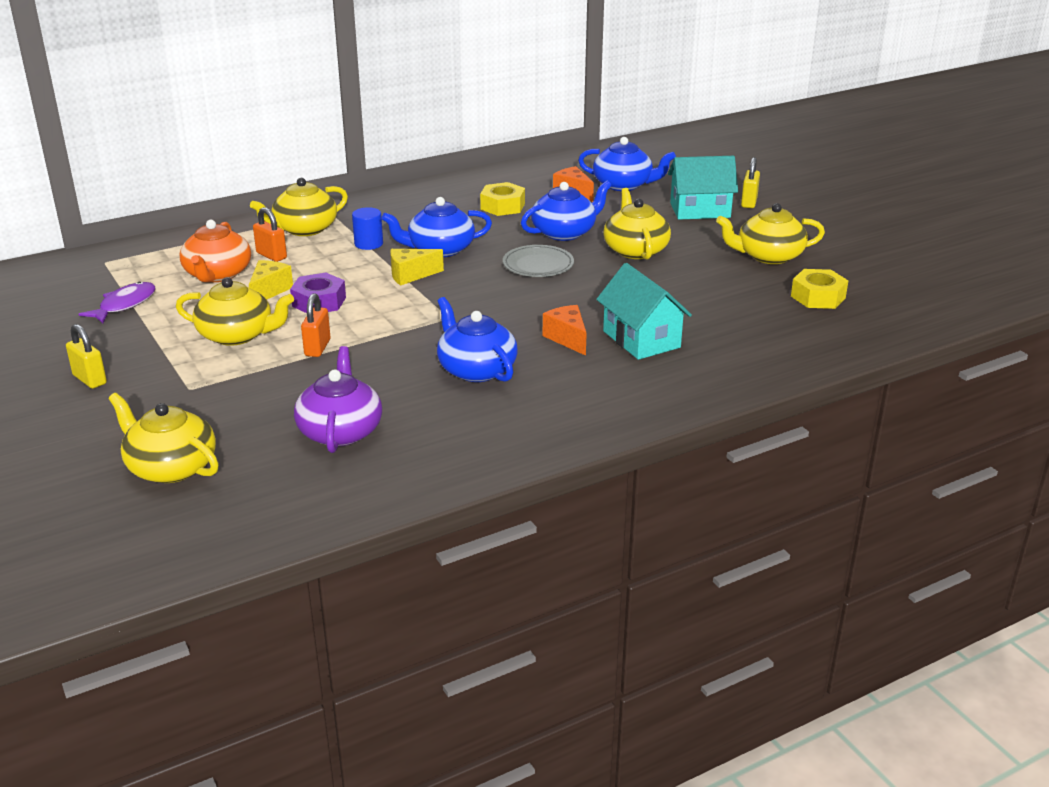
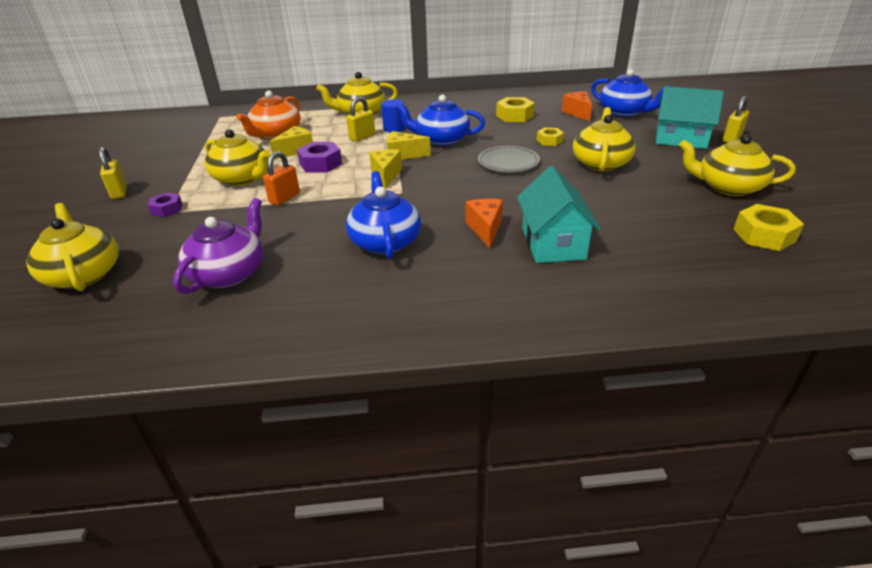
camera: 25 degrees right, 5 degrees up
(124, 305) = (199, 145): purple fish -> none
(183, 386) = (167, 209): none -> purple nut
(271, 255) = (322, 127): orange padlock -> none
(338, 261) = (362, 137): none -> yellow padlock
(412, 302) = (386, 175): none -> yellow cheese
(564, 232) = (549, 141): blue teapot -> yellow nut

